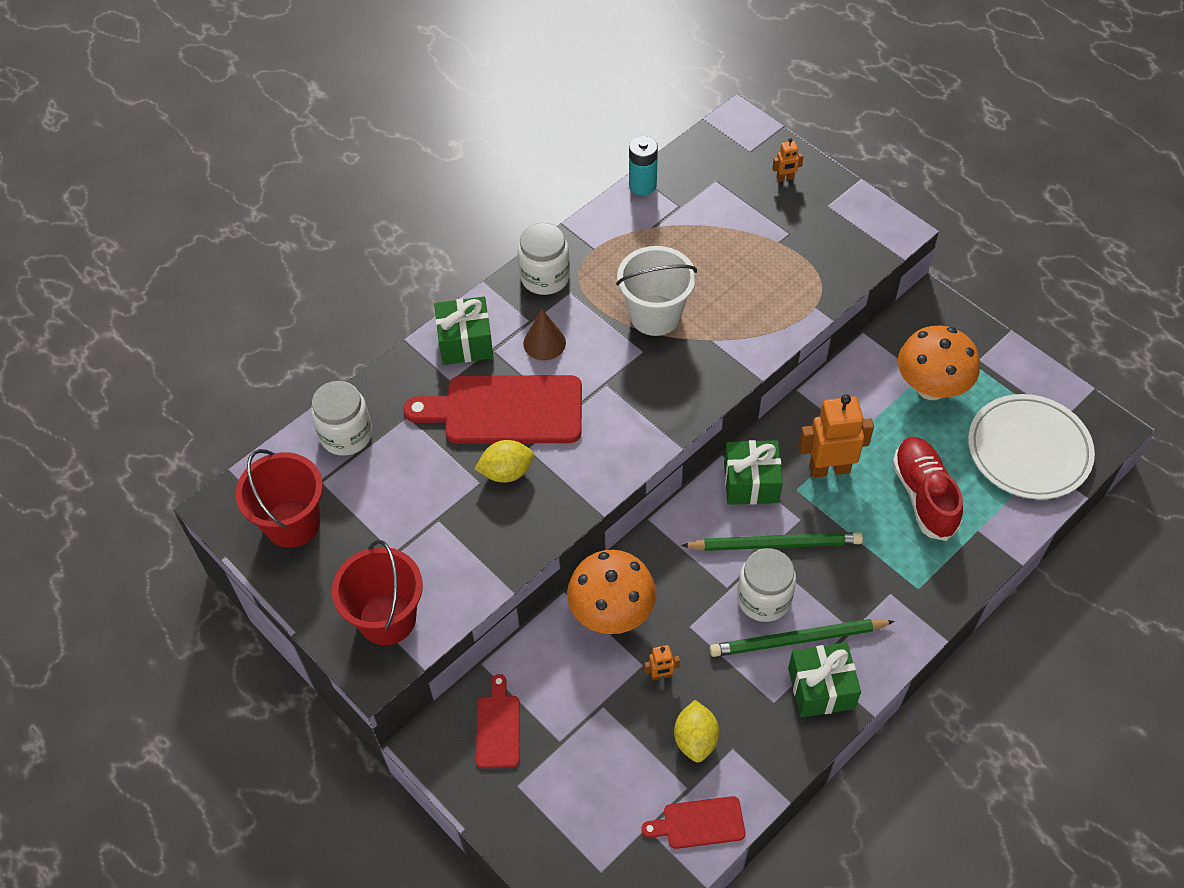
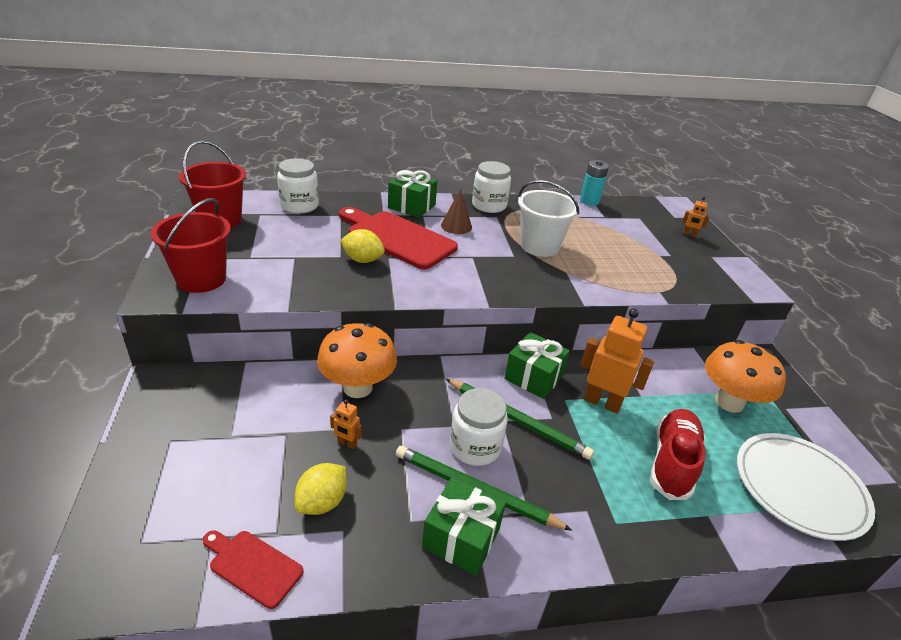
camera: 30 degrees right, 20 degrees down
(498, 727) = (207, 400): red cutting board -> none

